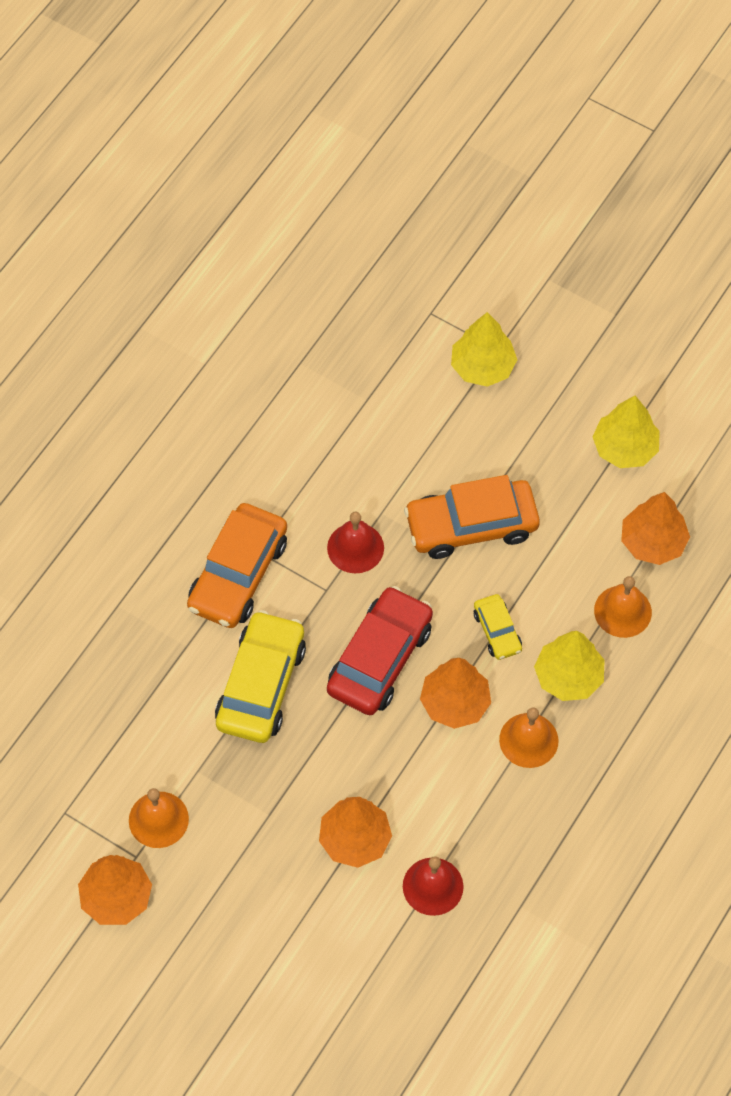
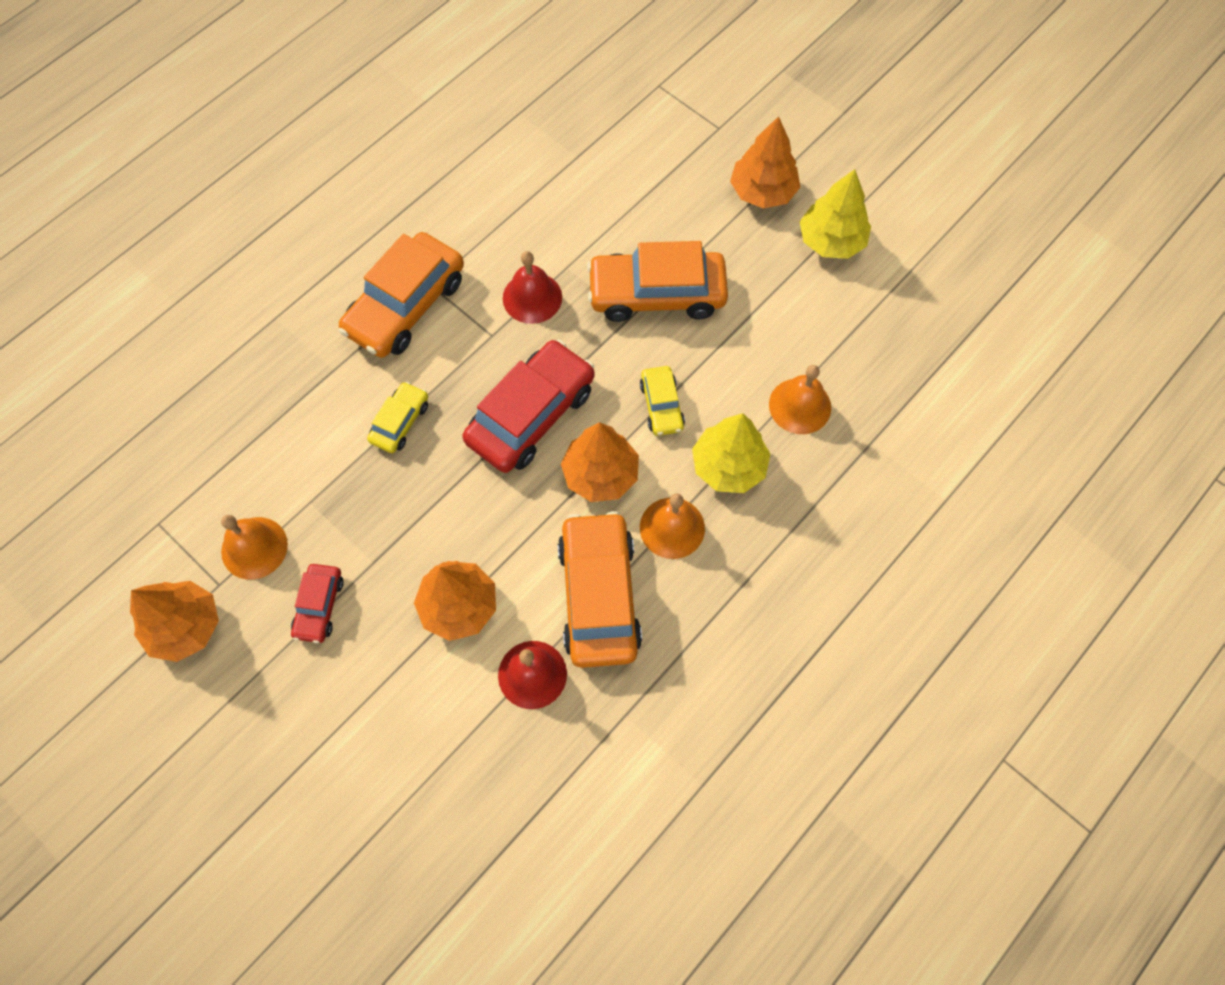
camera: 10 degrees right, 5 degrees up
(231, 860) = (319, 606): none -> red car
(261, 685) = (400, 422): yellow car -> yellow car, size x0.51
(476, 810) = (599, 595): none -> orange car
(482, 367) = (700, 142): yellow tree -> none
(653, 542) = (844, 339): orange tree -> orange tree (762, 192)

